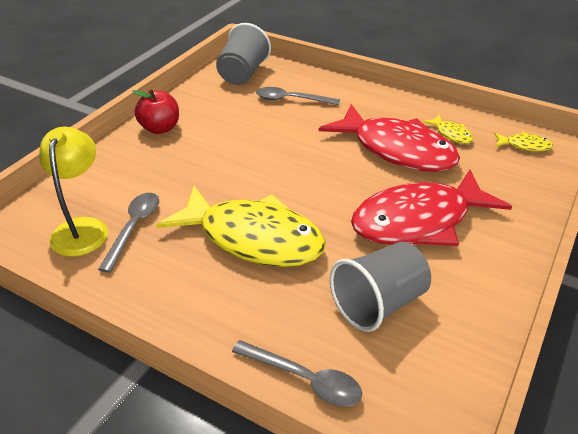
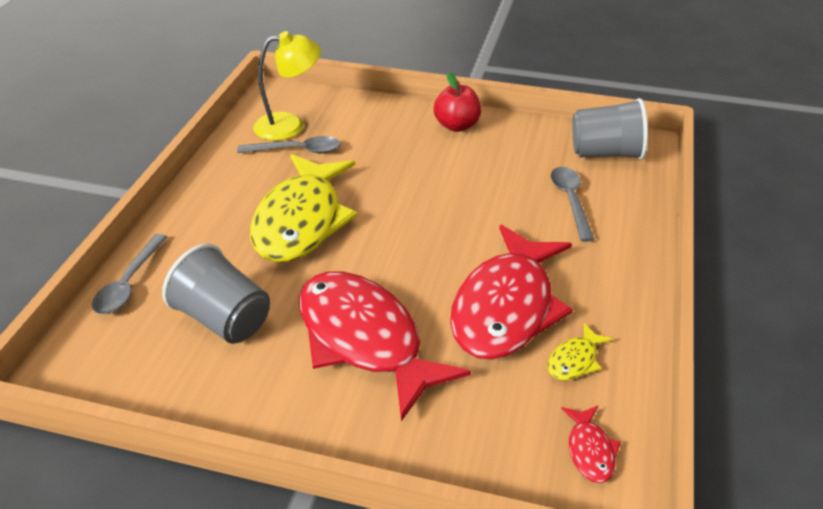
camera: 75 degrees right, 0 degrees up
(524, 145) = (590, 450): yellow fish -> red fish

